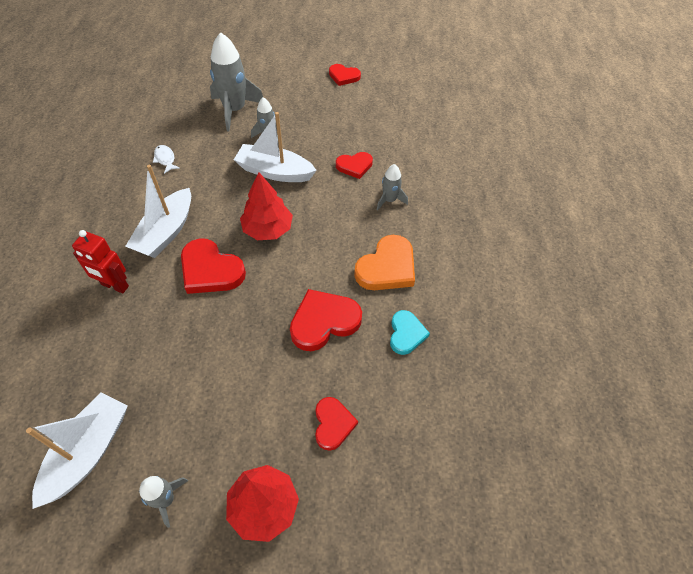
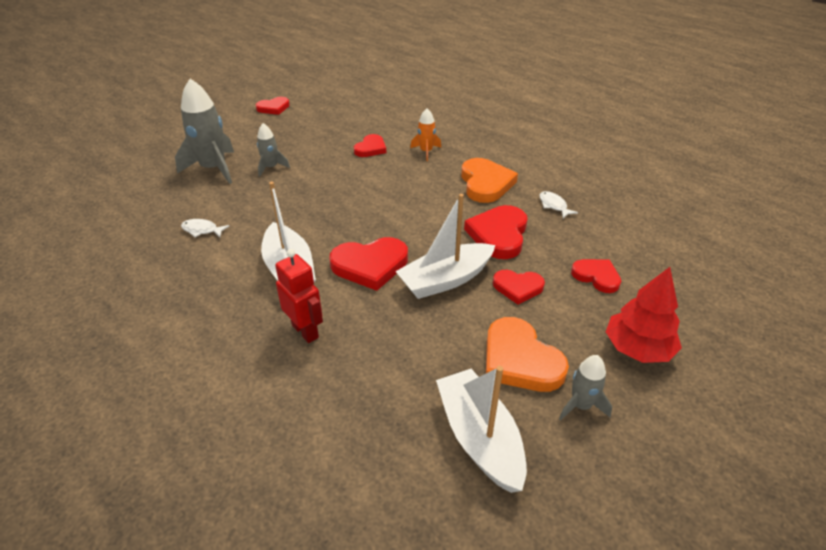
camera: 45 degrees left, 15 degrees down
(115, 286) = (305, 331): red robot -> red robot turned 105 degrees counterclockwise
(184, 429) = (520, 360): none -> orange heart
(267, 229) = (371, 216): red tree -> none
(267, 376) = (518, 287): none -> red heart
(274, 172) = (316, 184): white boat -> white boat (445, 280)
(389, 200) = (426, 152): grey rocket -> orange rocket
(406, 334) = (554, 205): turquoise heart -> white fish

